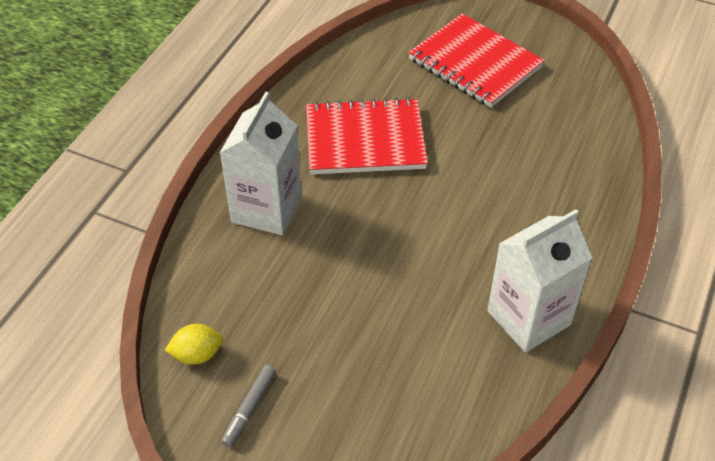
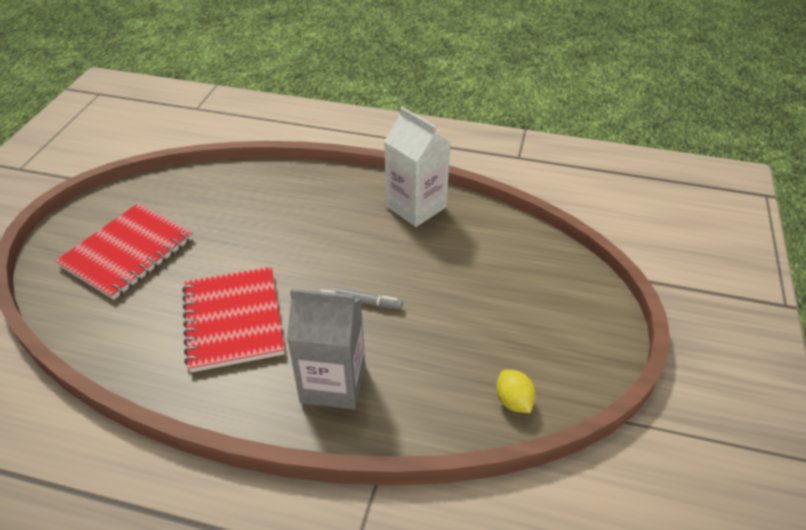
camera: 100 degrees left, 5 degrees down
(249, 408) = (550, 352): grey marker -> grey marker (366, 302)
(266, 209) = (333, 383): white carton -> grey carton

